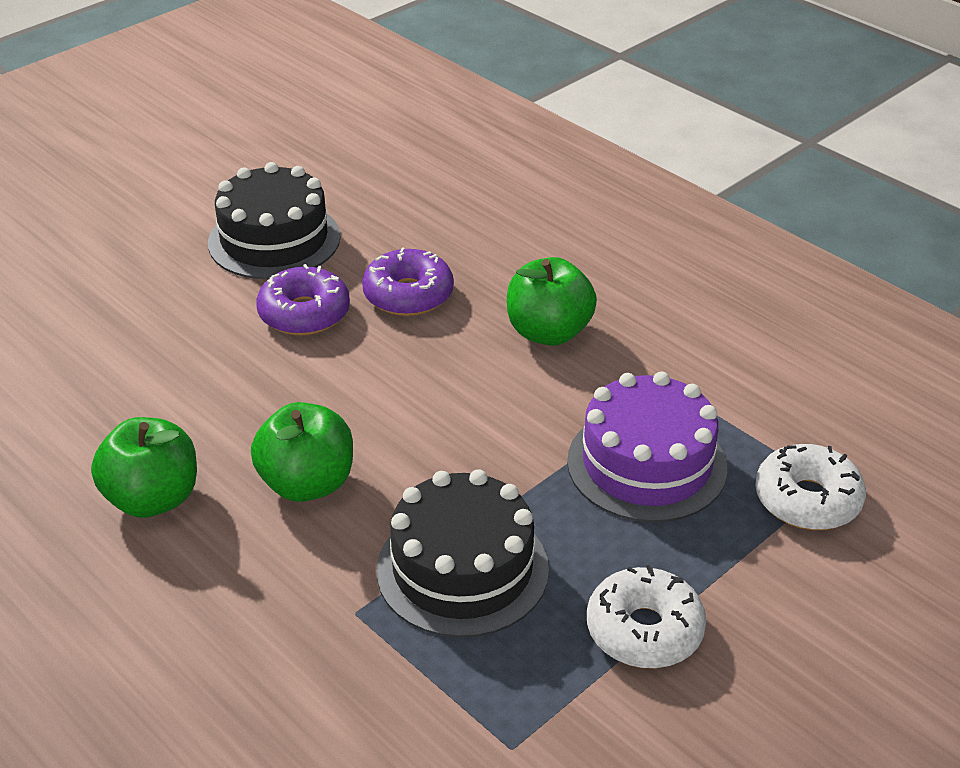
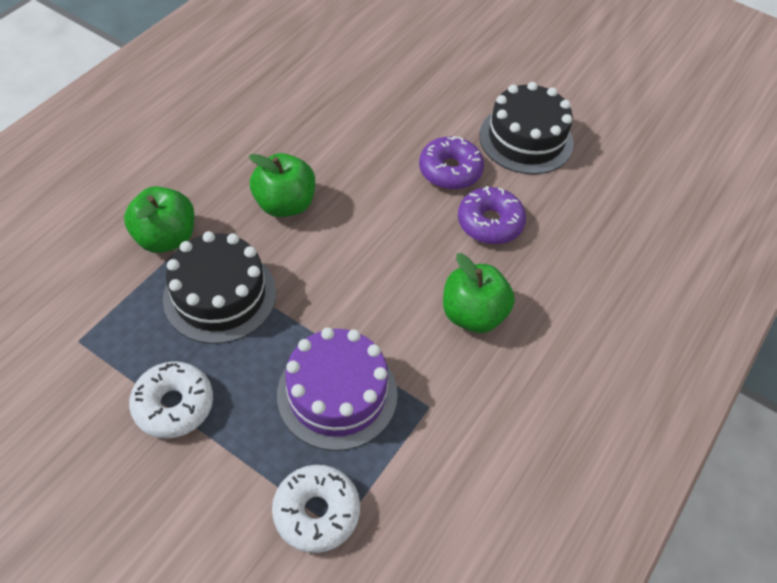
camera: 75 degrees right, 15 degrees up
(153, 499) = (261, 138): green apple -> green apple (166, 238)

